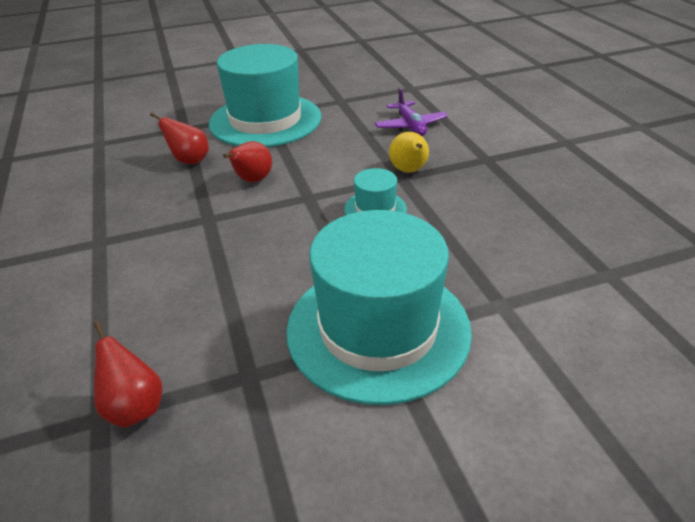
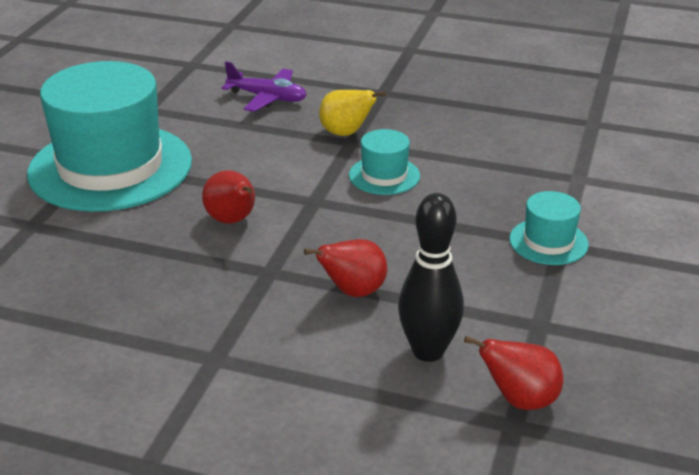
camera: 55 degrees left, 5 degrees down
(167, 328) = (428, 351): none -> black bowling pin
(189, 160) = (122, 246): red pear -> red pear (353, 292)
(378, 329) = (548, 242): turquoise hat -> turquoise hat, size x0.44

